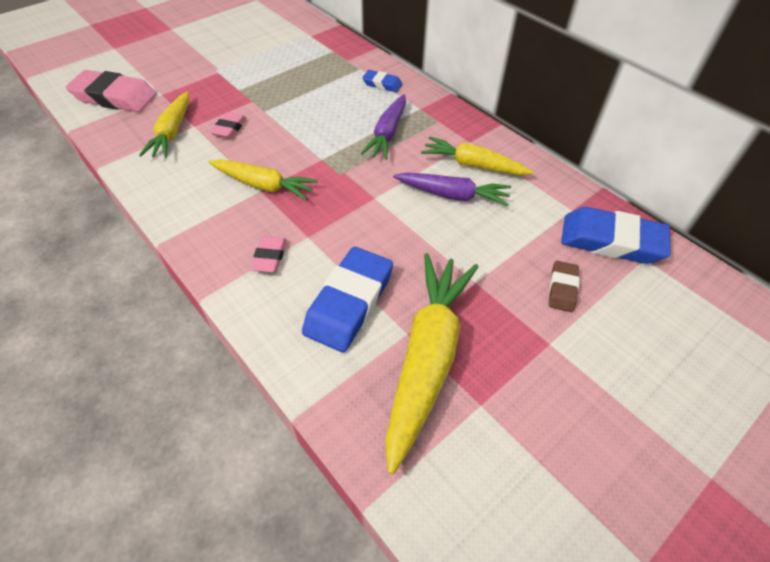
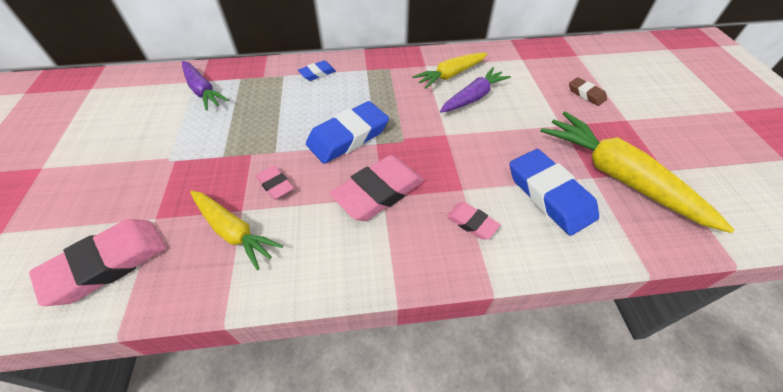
camera: 55 degrees left, 0 degrees up
(263, 185) = (378, 192): yellow carrot -> pink eraser
(387, 134) = (380, 97): purple carrot -> purple carrot (203, 91)
(611, 241) = (557, 59): blue eraser -> blue eraser (348, 137)

